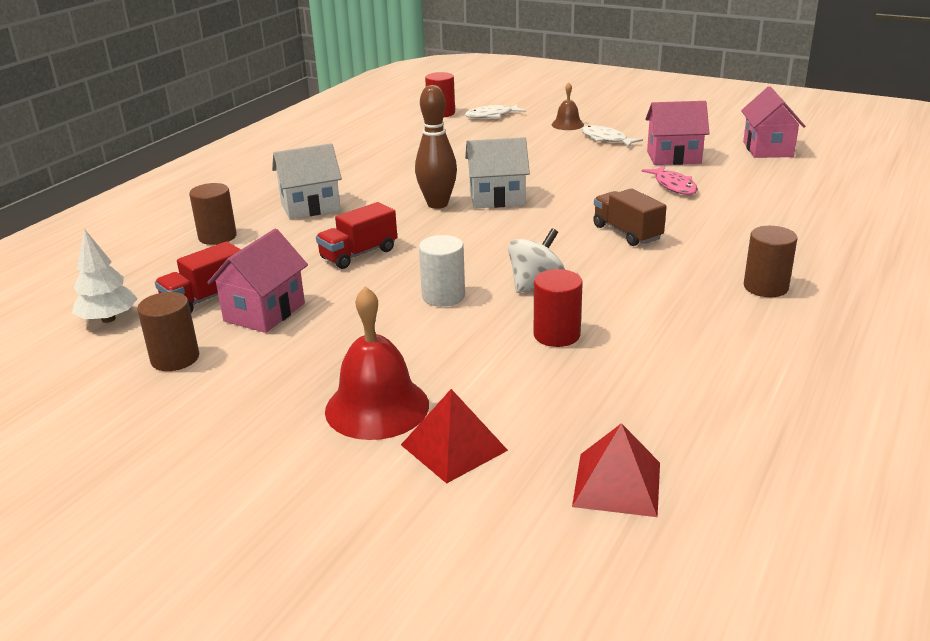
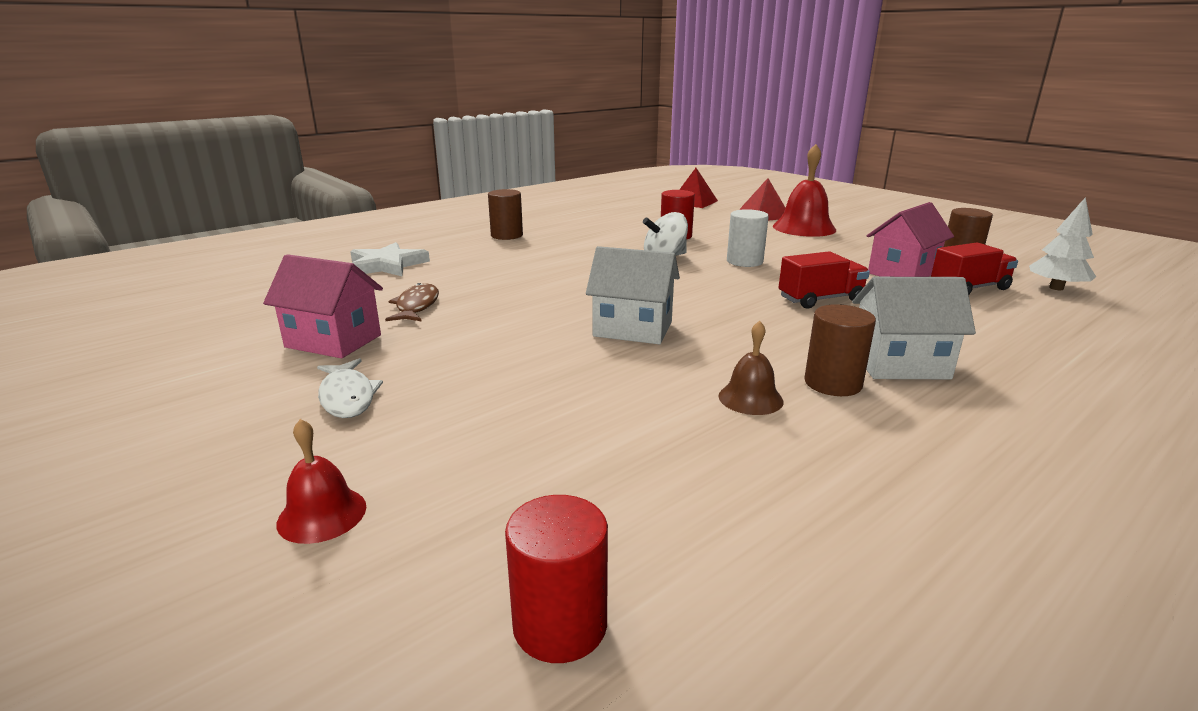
camera: 160 degrees left, 5 degrees down
(217, 237) = (1016, 345): brown cylinder -> brown cylinder (832, 383)
(437, 204) = (713, 335): brown bowling pin -> none
(492, 116) = (439, 553): white fish -> none
(544, 115) = (322, 514): none -> red bell
(567, 124) = (337, 458): brown bell -> brown bell (750, 398)
(627, 233) = (543, 275): brown truck -> none
(673, 186) = (416, 306): pink fish -> brown fish
(767, 149) = (206, 328): pink house -> none
(787, 216) = (387, 265): none -> white star

